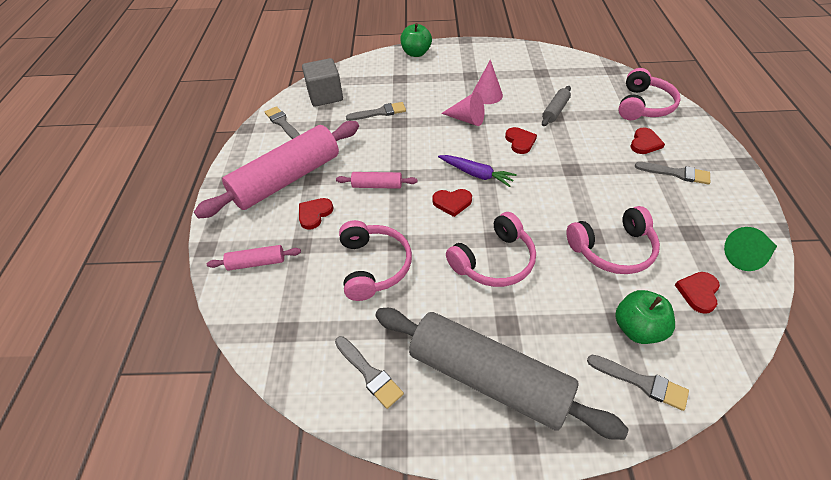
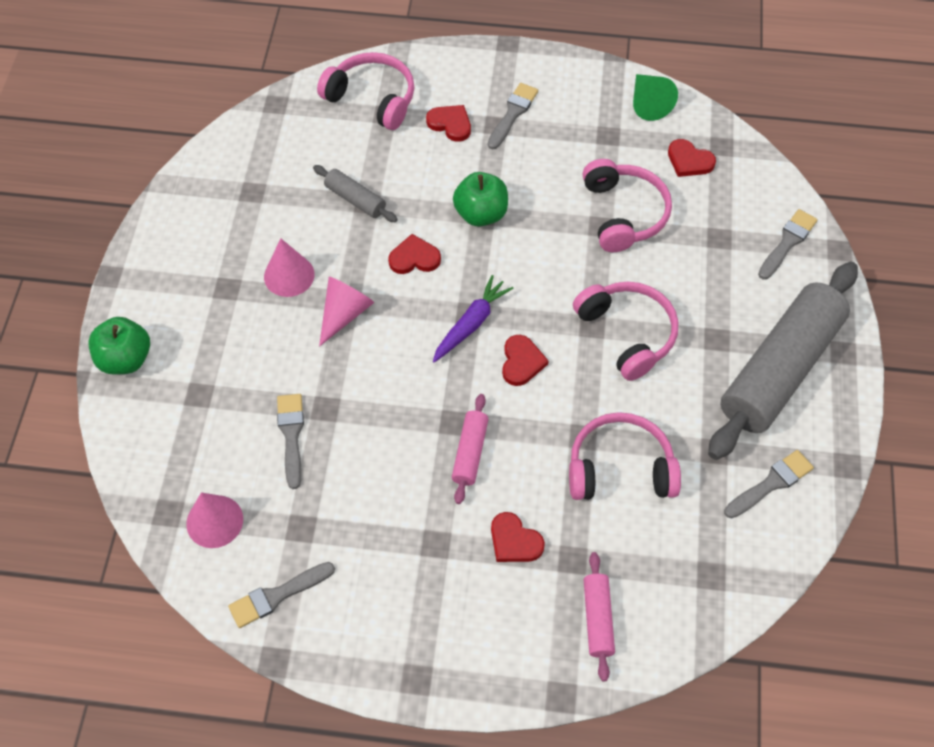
camera: 85 degrees left, 10 degrees up
(287, 179) = (430, 582): pink rolling pin -> none
(325, 96) = (214, 521): grey cube -> pink cone
(637, 329) = (729, 226): green apple -> green apple (481, 214)

